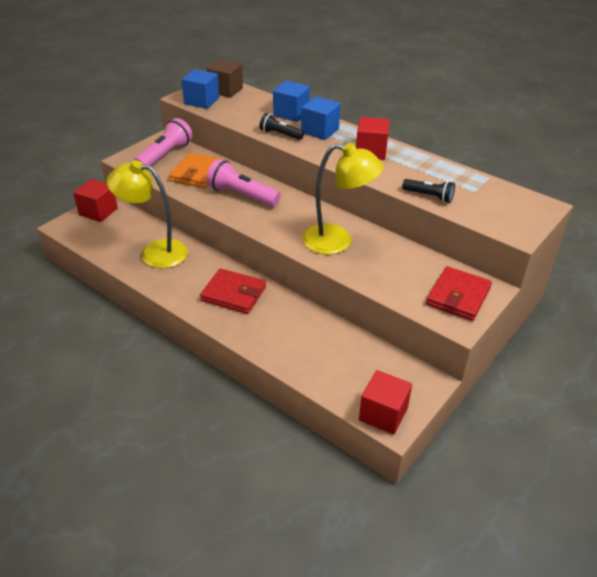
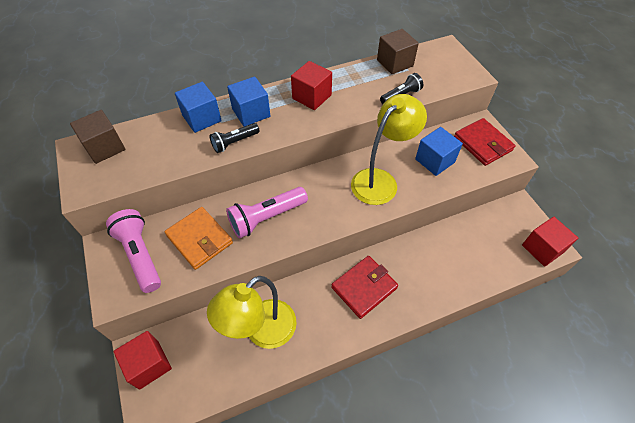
camera: 60 degrees left, 15 degrees up
(201, 101) = (108, 177): blue cube -> blue cube (434, 161)
(473, 181) = (395, 63): none -> brown cube

